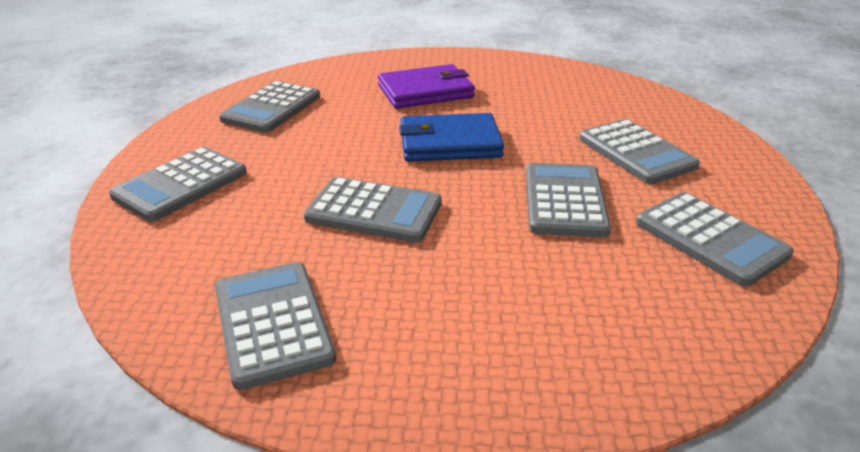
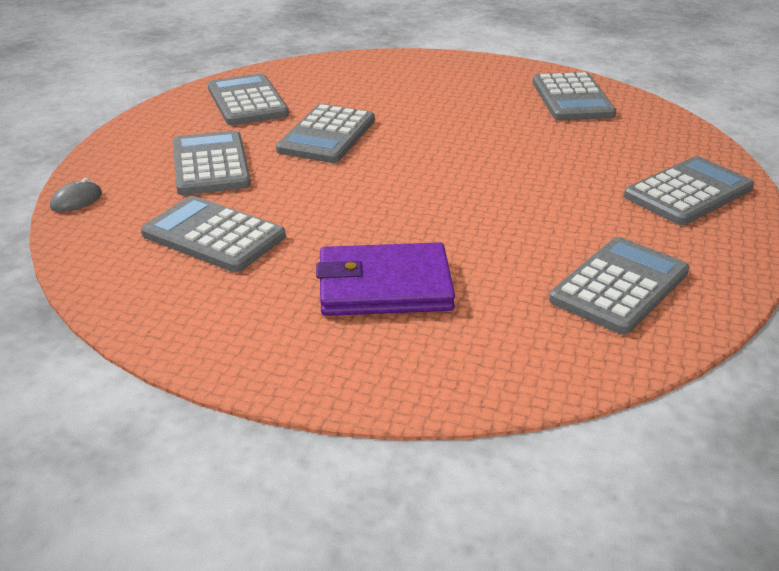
camera: 165 degrees left, 0 degrees up
(374, 211) = (495, 148): grey calculator -> grey calculator (213, 236)
(449, 143) = (395, 200): blue wallet -> none
(691, 112) = (76, 200): none -> grey mouse

